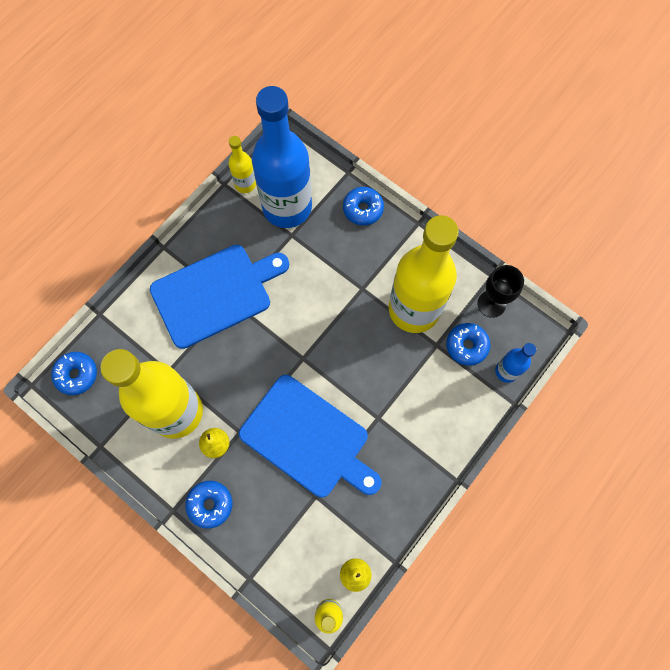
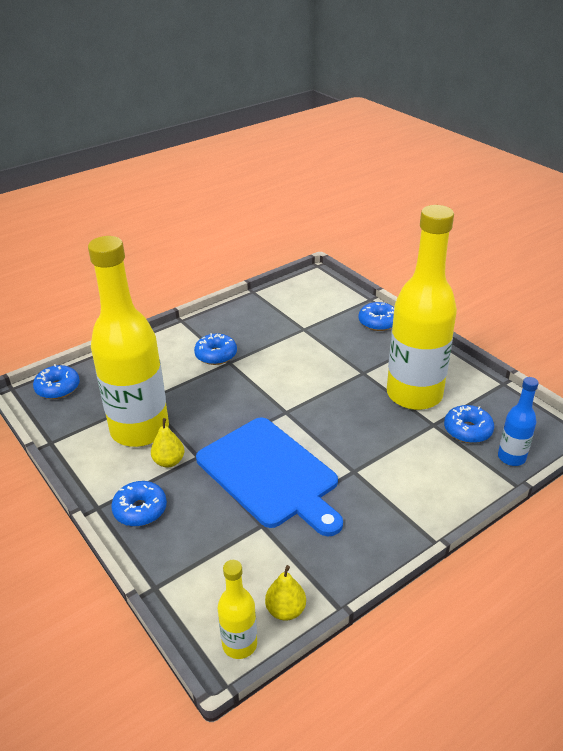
camera: 15 degrees right, 35 degrees down
(215, 293) = (216, 355): blue cutting board -> blue donut
(245, 184) = (272, 294): yellow bottle -> none
(287, 207) = (305, 312): blue bottle -> none
(491, 304) = (500, 403): black goblet -> none

